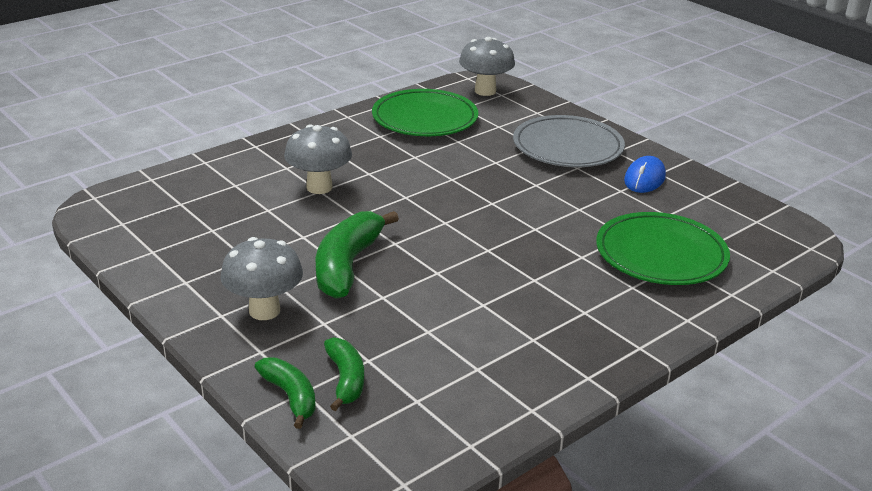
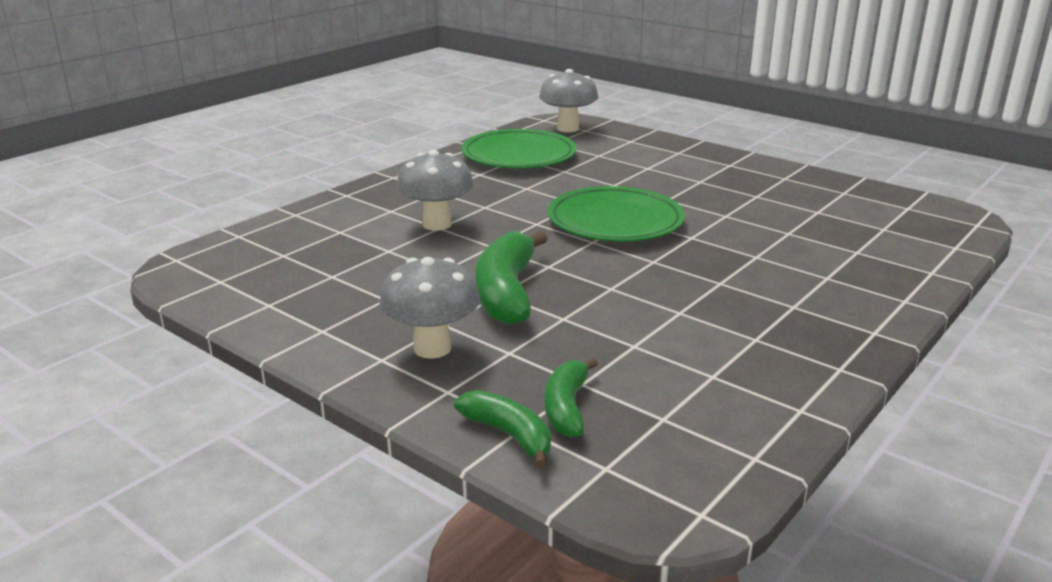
camera: 10 degrees left, 5 degrees down
(346, 380) = (567, 408): green banana -> green banana turned 150 degrees counterclockwise
(567, 147) = (679, 166): grey plate -> none
(644, 178) = (773, 184): blue mouse -> none
(661, 255) = (835, 246): green plate -> green plate (615, 221)

